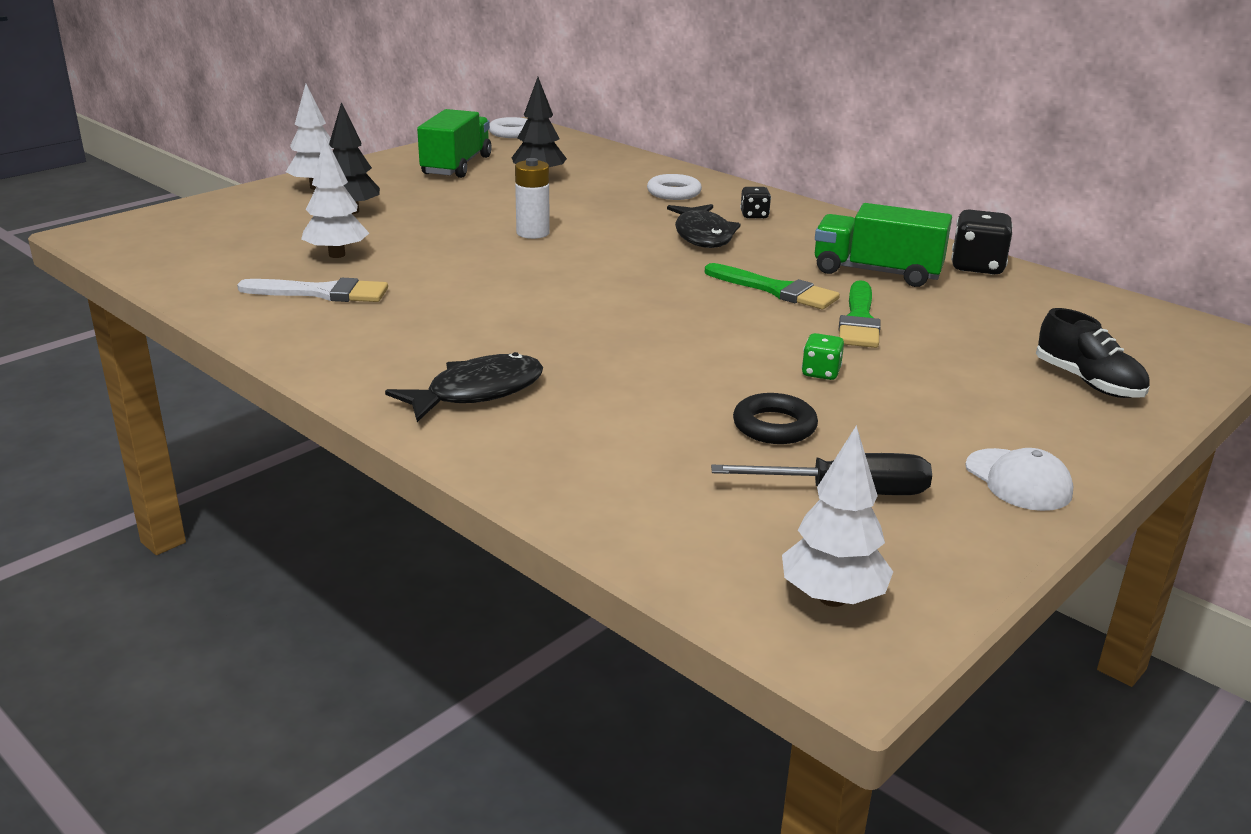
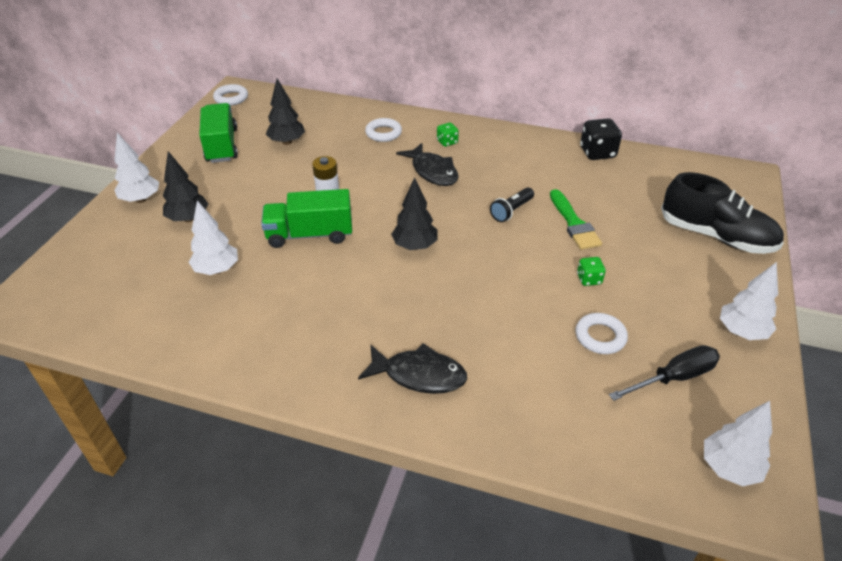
camera: 25 degrees left, 15 degrees up
(322, 293) = (240, 314): white brush -> none
(477, 392) = (419, 375): black fish -> black fish turned 75 degrees clockwise
(602, 290) = (415, 246): none -> black tree
(754, 215) = (447, 142): black dice -> green dice
(774, 426) = (600, 337): black ring -> white ring
(776, 290) = (511, 211): green brush -> black flashlight
(876, 272) = (551, 175): green truck -> green truck (310, 234)
(1018, 480) = (741, 332): white cap -> white tree
(1088, 382) = (716, 236): black shoe -> black shoe, size x1.62

